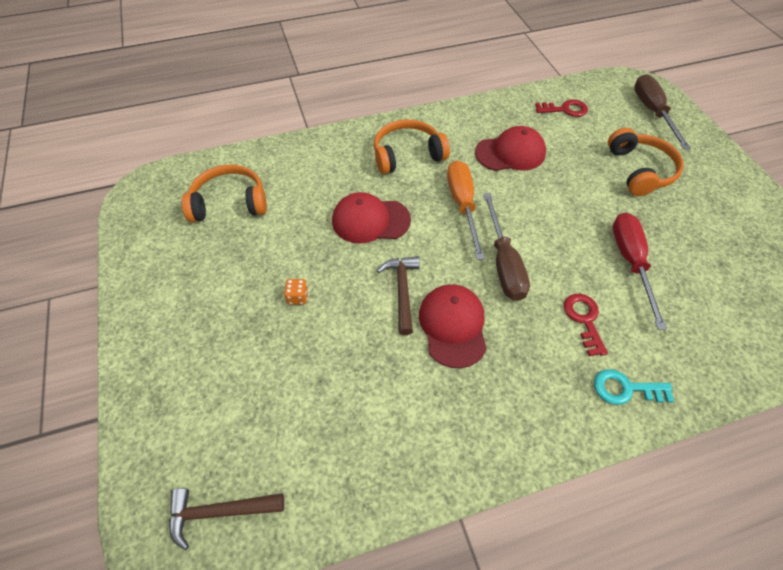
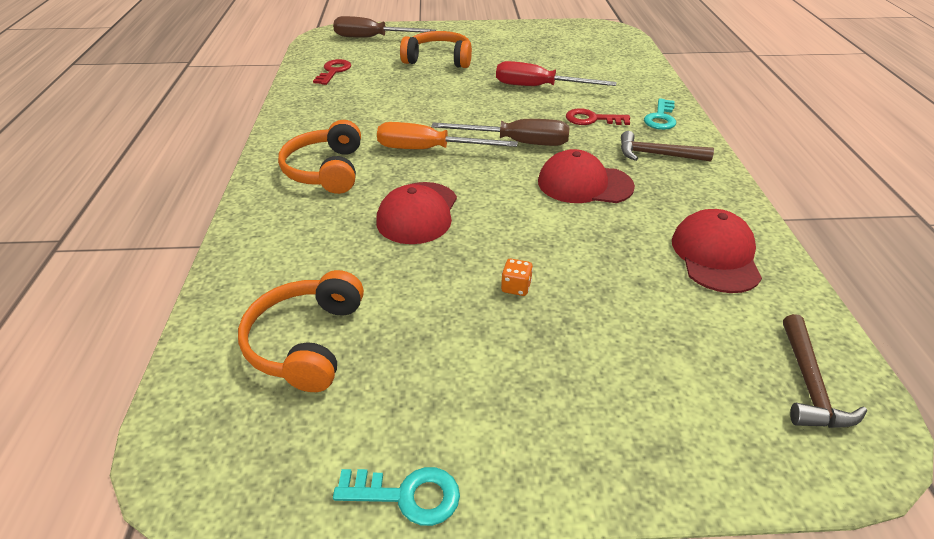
camera: 75 degrees left, 15 degrees down
(126, 277) = (407, 495): none -> turquoise key
(402, 291) = (531, 207): brown hammer -> brown hammer (656, 155)
(510, 153) = (372, 110): red cap -> red cap (715, 255)

